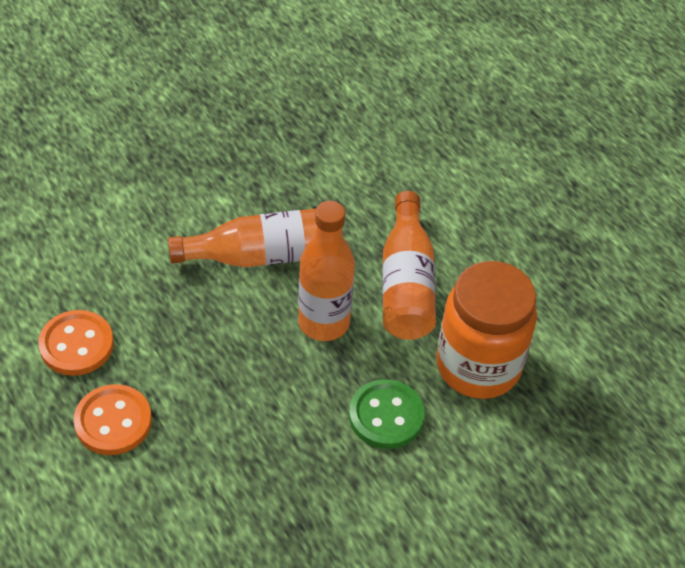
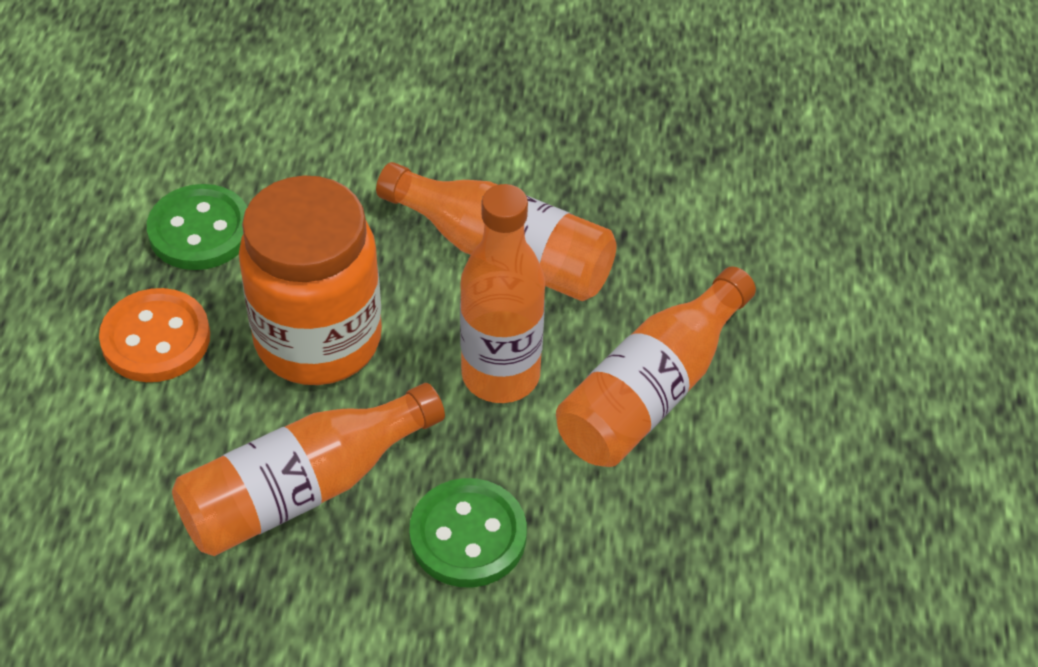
camera: 40 degrees right, 0 degrees up
(76, 345) = (200, 230): orange button -> green button
(279, 449) = (303, 489): none -> orange bottle
(478, 366) = (647, 551): orange jar -> orange jar (318, 339)

